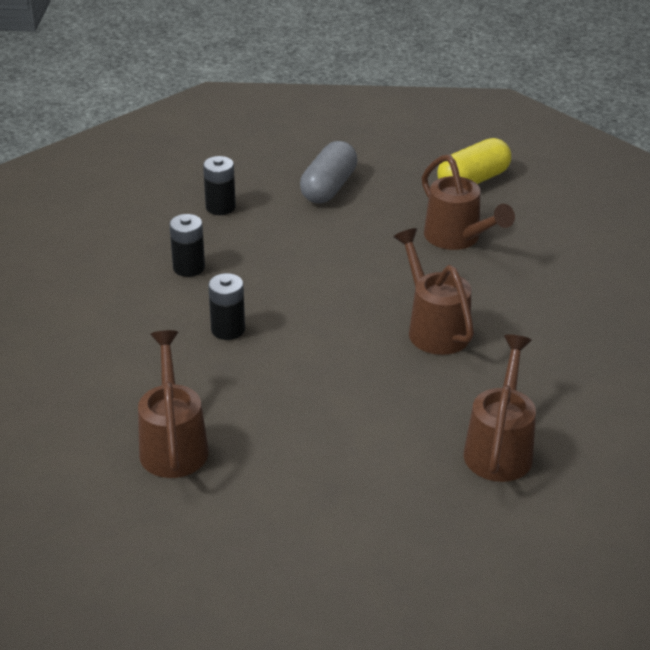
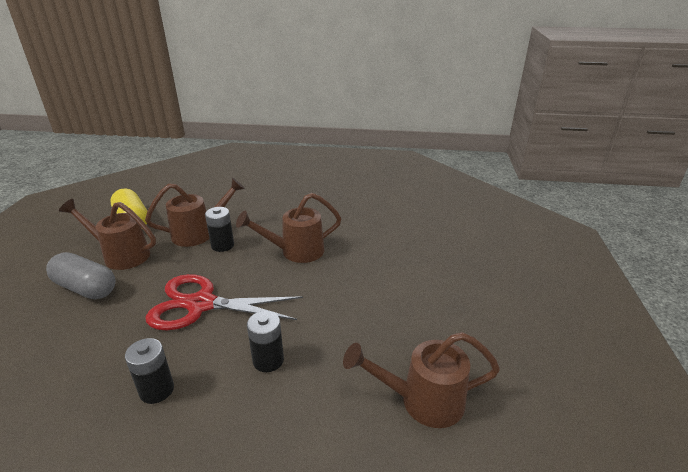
camera: 85 degrees left, 5 degrees down
(220, 207) = (62, 363): black battery -> black battery (222, 245)
(311, 269) = (201, 304): none -> red scissors
(499, 448) = (413, 239): brown watering can -> brown watering can (121, 255)

